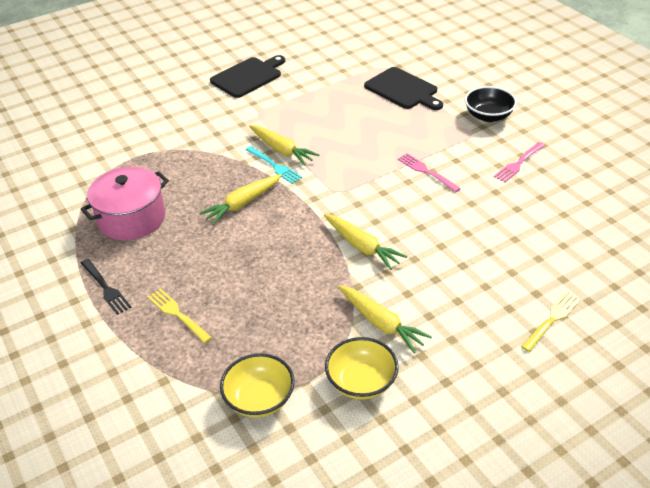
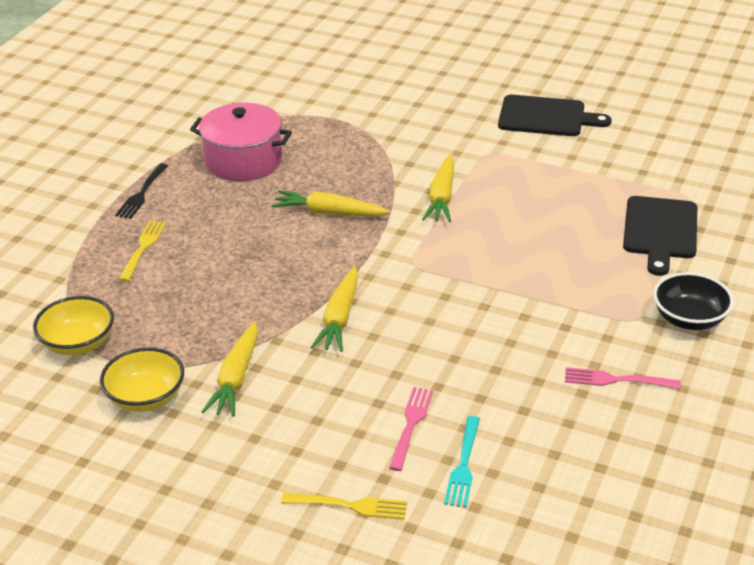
camera: 55 degrees right, 5 degrees down
(274, 166) = (410, 205): turquoise fork -> turquoise fork (463, 465)
(426, 172) = (517, 312): pink fork -> pink fork (411, 425)

